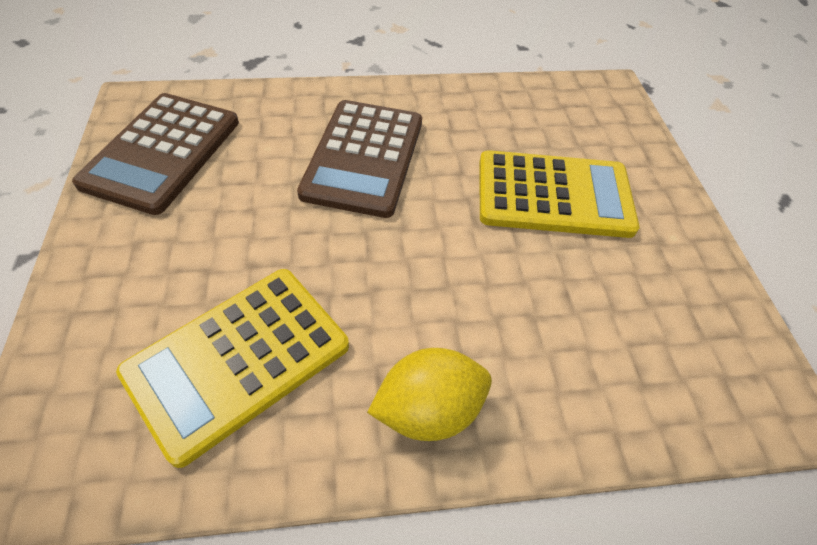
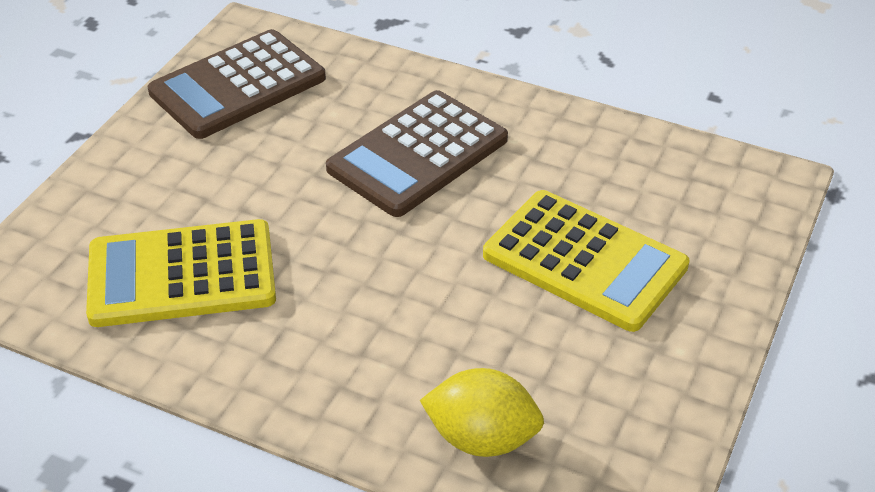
camera: 35 degrees right, 10 degrees down
(428, 410) = (300, 376): yellow lemon -> yellow lemon (482, 438)

